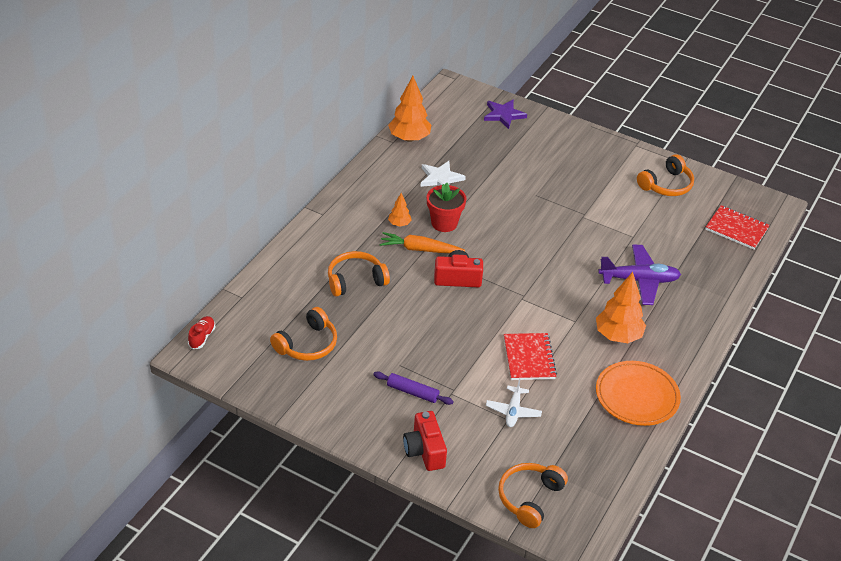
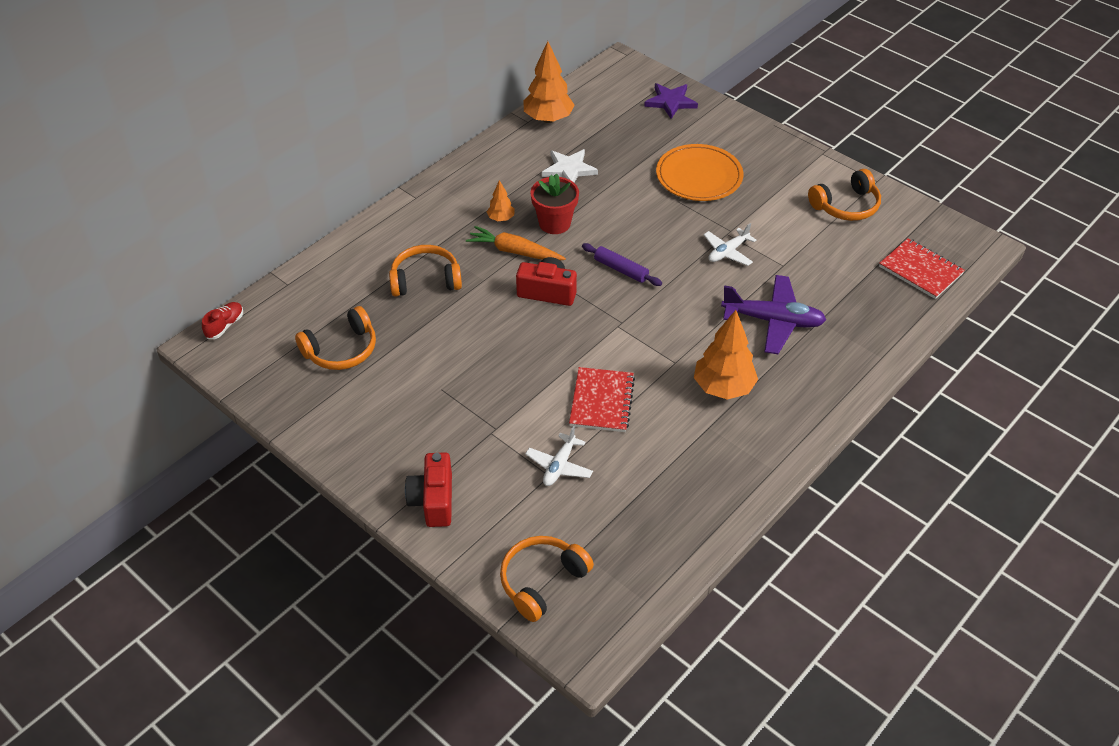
camera: 15 degrees right, 5 degrees up
(412, 392) = (444, 425): purple rolling pin -> purple rolling pin (621, 269)
(588, 231) = (728, 252): none -> white plane
(637, 396) = (723, 468): orange plate -> orange plate (699, 176)

